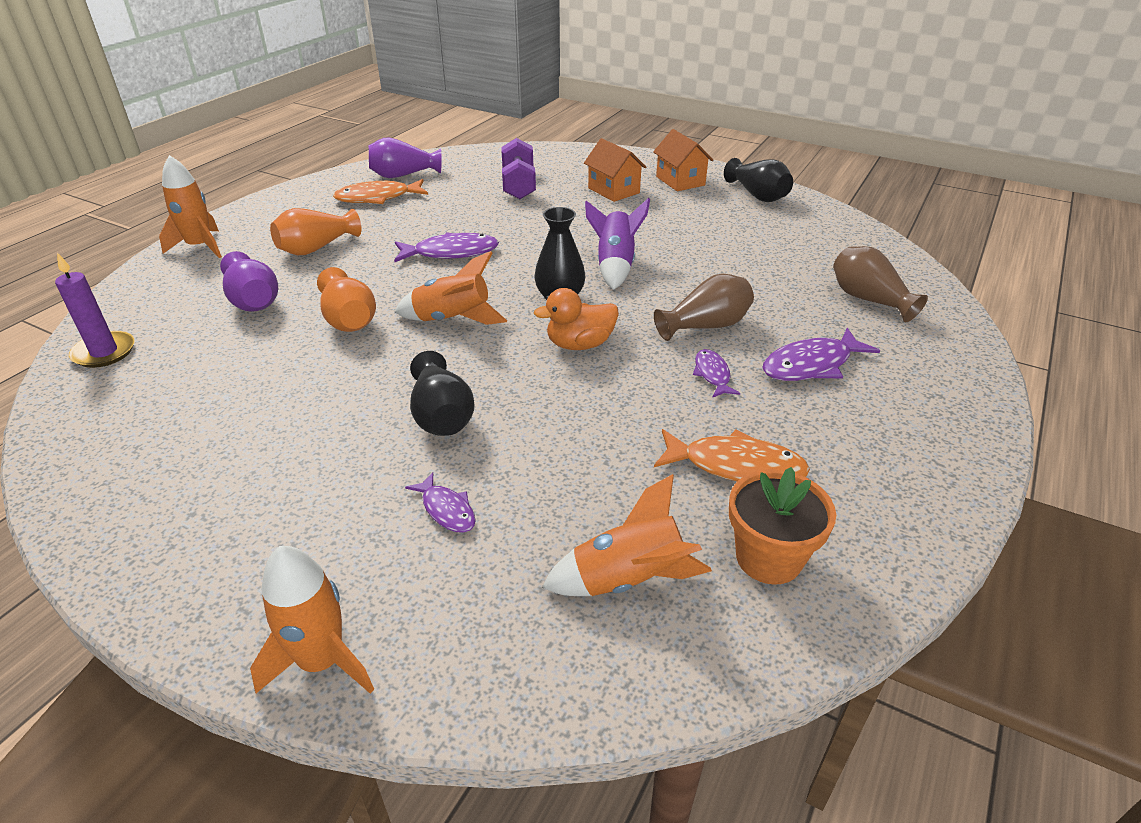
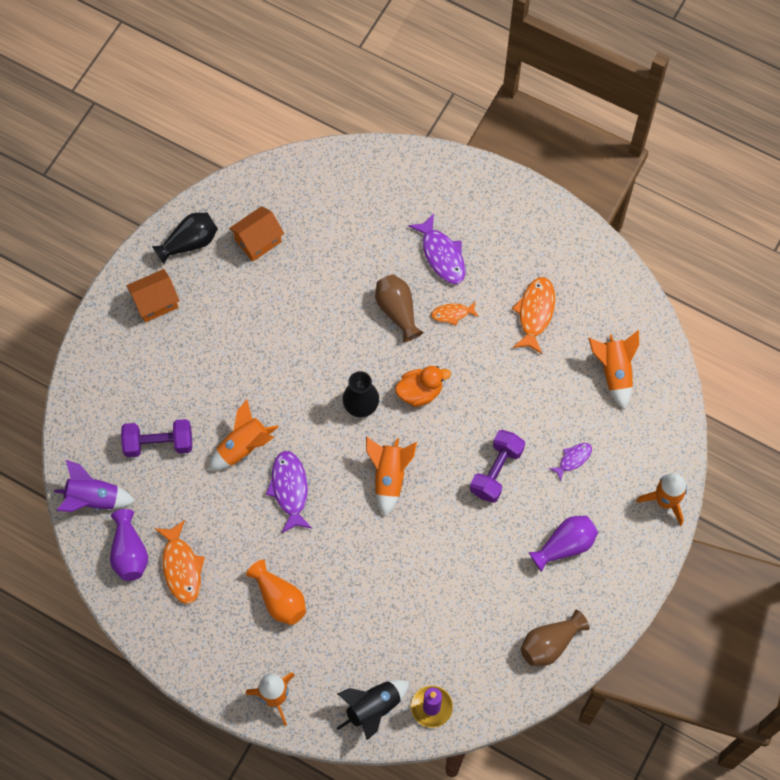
camera: 90 degrees left, 30 degrees up
(138, 308) = (373, 708): none -> black rocket
(253, 300) = (362, 625): purple vase -> purple vase (565, 545)
(349, 319) = (389, 549): orange vase -> none
(442, 416) = (496, 471): black vase -> purple dumbbell
(509, 226) = (243, 447): none -> orange rocket
(580, 344) = (420, 392): orange duck -> orange duck turned 90 degrees counterclockwise
(613, 190) = (174, 360): orange house -> orange house (258, 241)
(615, 266) = (313, 365): purple rocket -> purple rocket (93, 499)
(712, 374) = (452, 314): purple fish -> orange fish
(768, 558) = (599, 308): orange flower pot -> none
(868, 300) = (364, 201): brown vase -> brown vase (550, 643)

